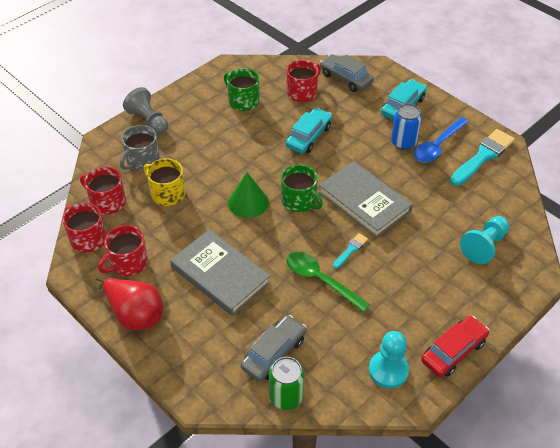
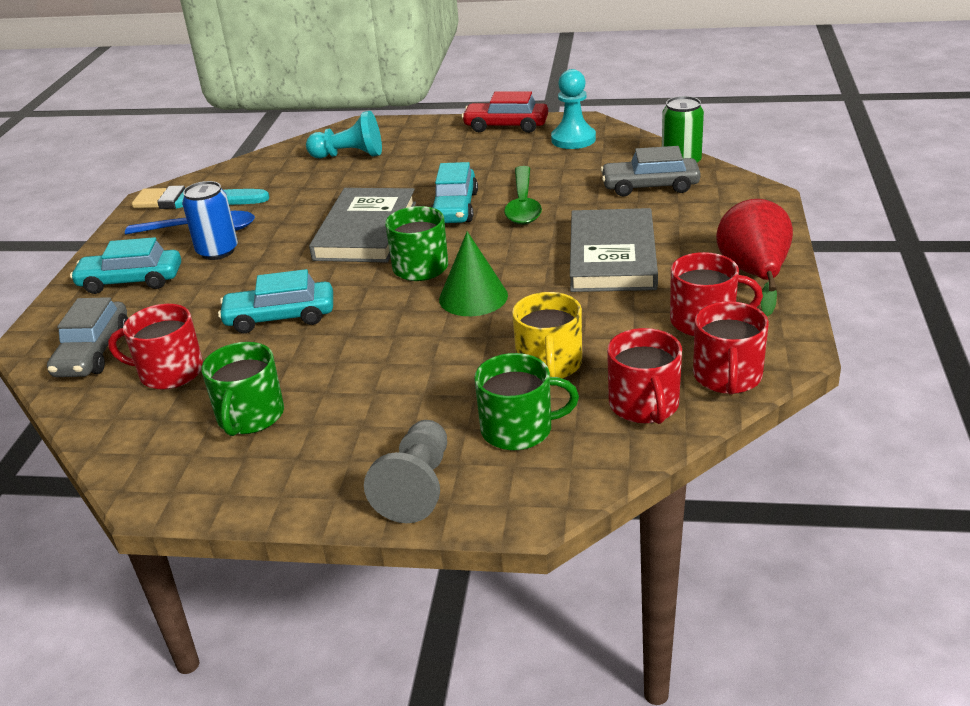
camera: 125 degrees left, 15 degrees down
(142, 161) = (519, 429): grey mug -> green mug
(351, 250) = (455, 208): turquoise brush -> turquoise car

